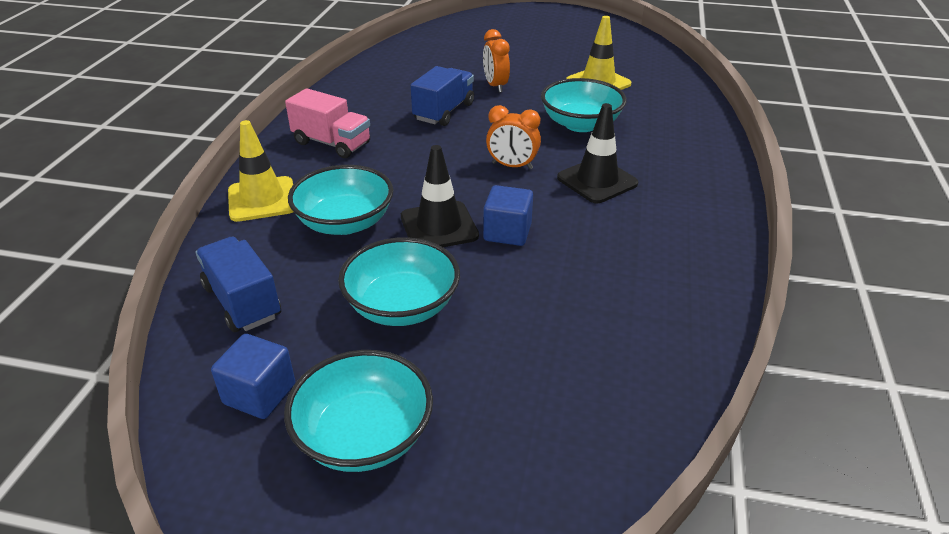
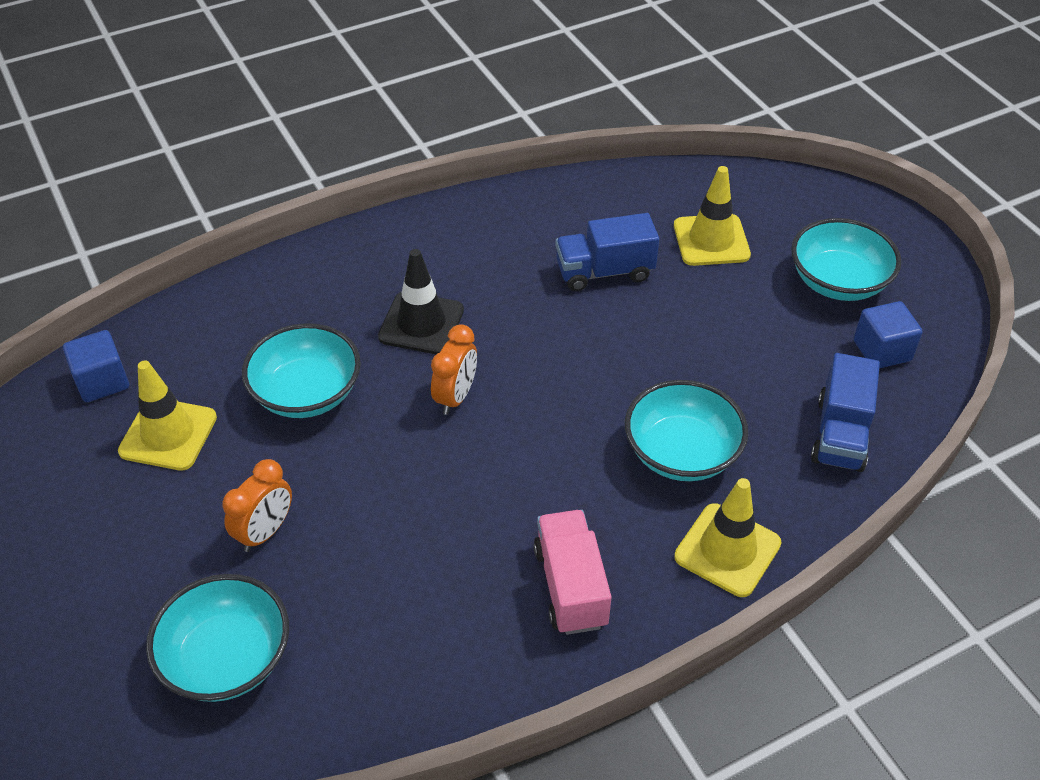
camera: 130 degrees left, 10 degrees up
(402, 306) = (725, 340): turquoise bowl -> turquoise bowl (227, 658)
(439, 226) = (611, 384): black traffic cone -> none
(444, 112) = (389, 535): blue truck -> blue truck (604, 272)
(507, 232) = (569, 337): blue cube -> blue cube (102, 381)
(512, 166) = (455, 397): orange clock -> orange clock turned 45 degrees clockwise
(526, 382) = (711, 240): none -> yellow traffic cone

